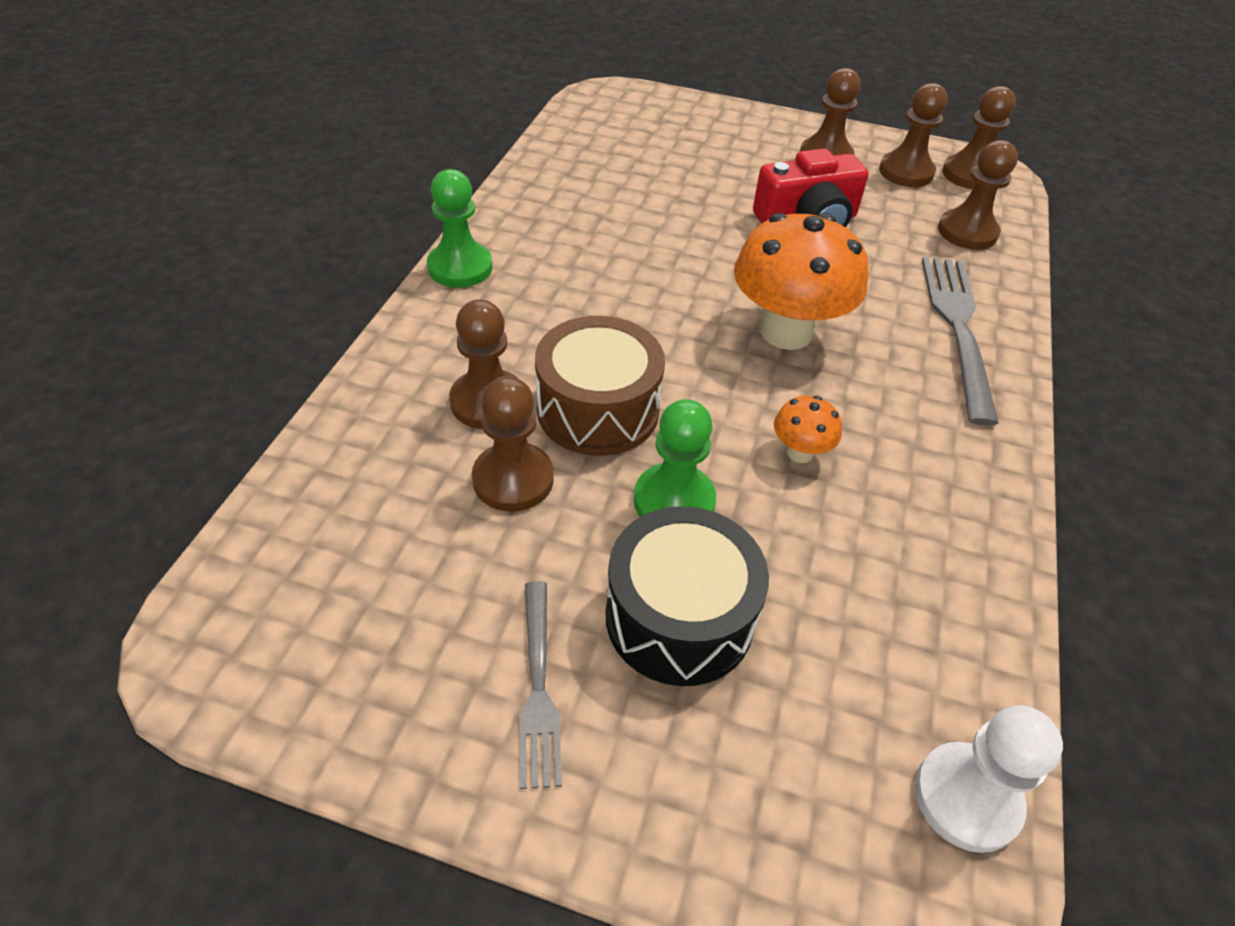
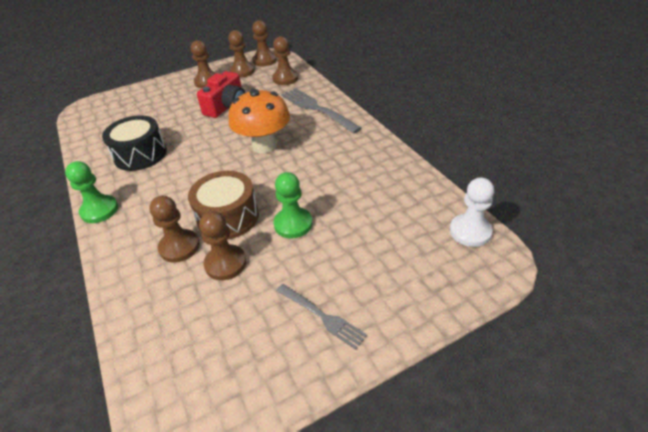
camera: 40 degrees left, 5 degrees down
(679, 617) = (339, 255): black drum -> black drum (140, 154)
(800, 452) = (315, 179): orange mushroom -> none

